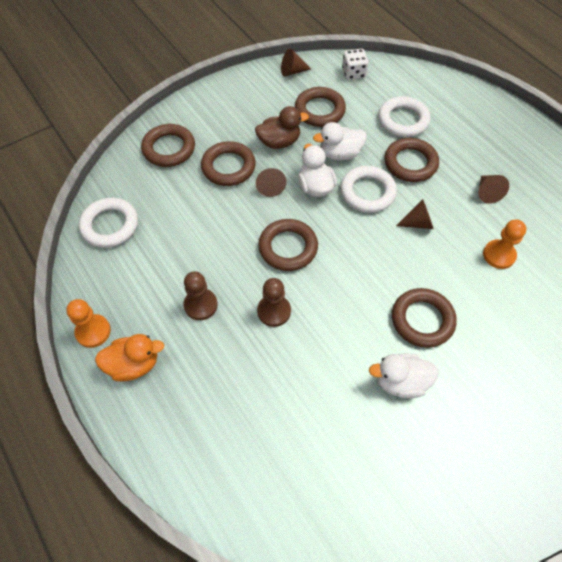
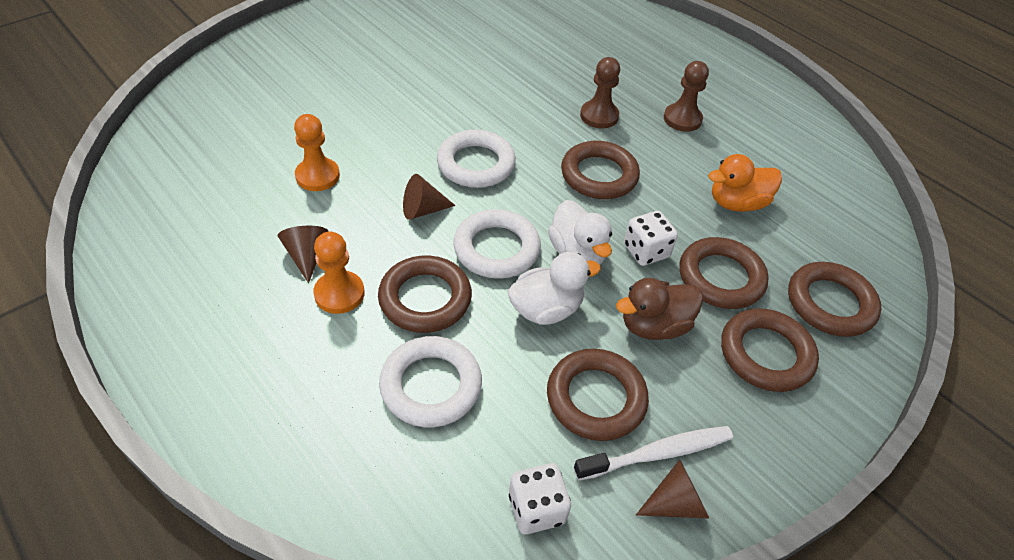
camera: 170 degrees right, 10 degrees down
(93, 331) = (782, 96): orange pawn -> orange pawn (339, 294)
(110, 225) = (839, 192): white ring -> white ring (476, 164)
(134, 364) = (725, 75): orange duck -> orange duck (736, 203)
(270, 186) = (646, 251): brown cone -> white dice
(295, 88) = (657, 453): none -> white toothbrush
(400, 382) = (458, 68): white duck -> none
(422, 320) = (430, 113): brown ring -> brown ring (766, 354)

